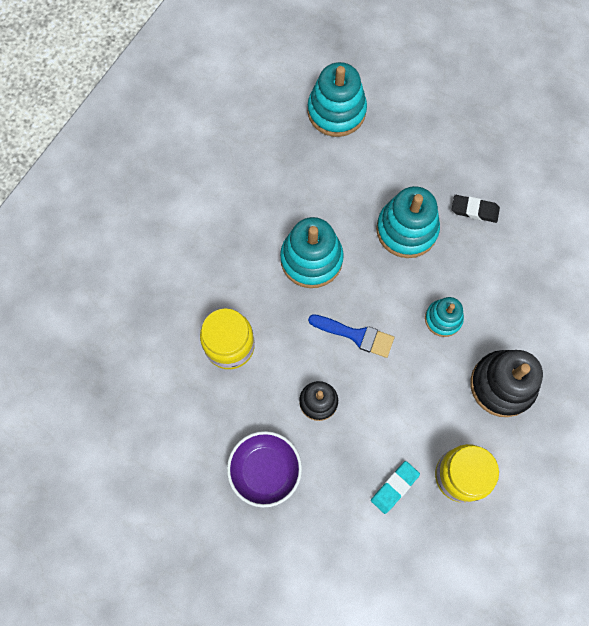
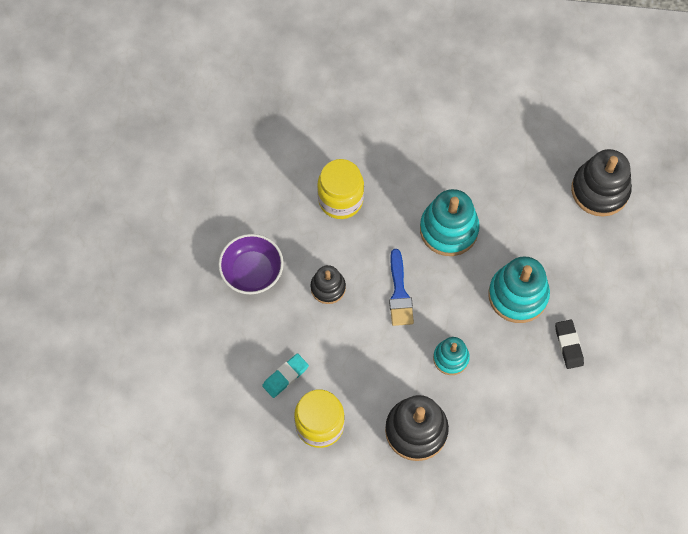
camera: 65 degrees right, 5 degrees down
(336, 111) = (600, 190): turquoise stacking toy -> black stacking toy
(394, 487) = (285, 376): turquoise eraser -> turquoise eraser turned 60 degrees counterclockwise

